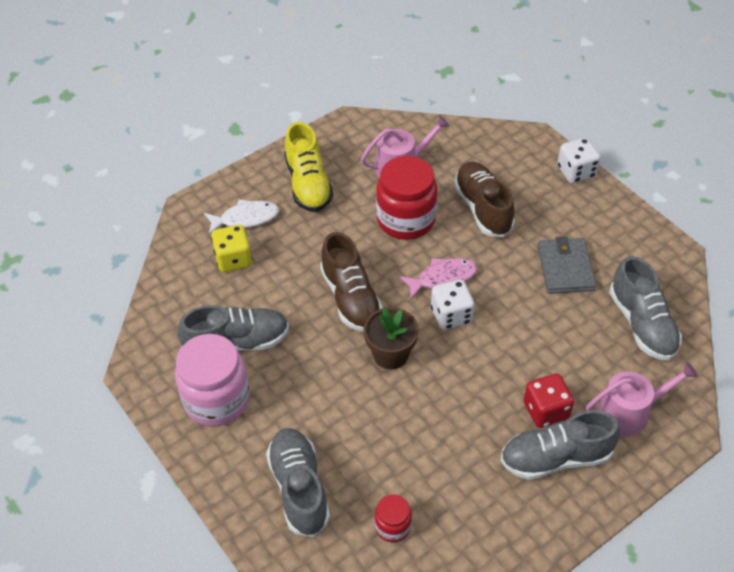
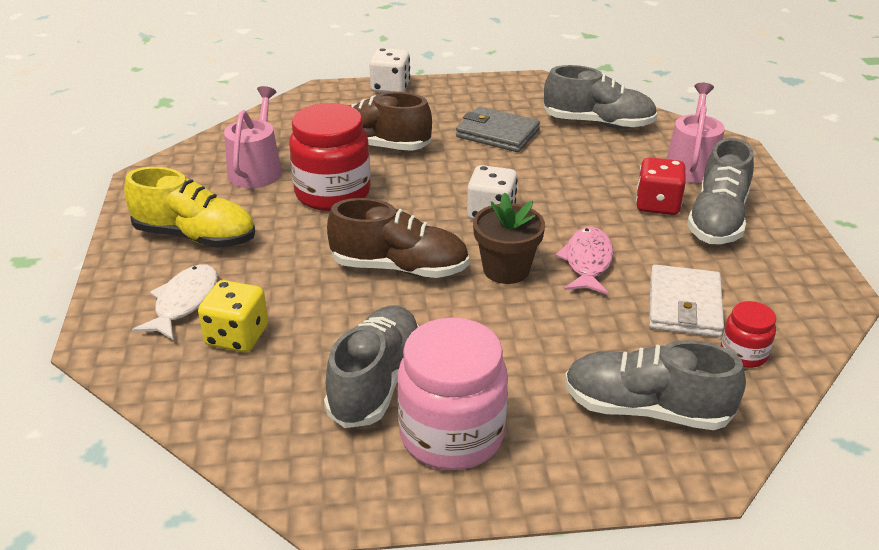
camera: 60 degrees left, 15 degrees down
(424, 473) = (684, 305): none -> white wallet
(442, 278) = (437, 200): pink fish -> pink fish (587, 262)

